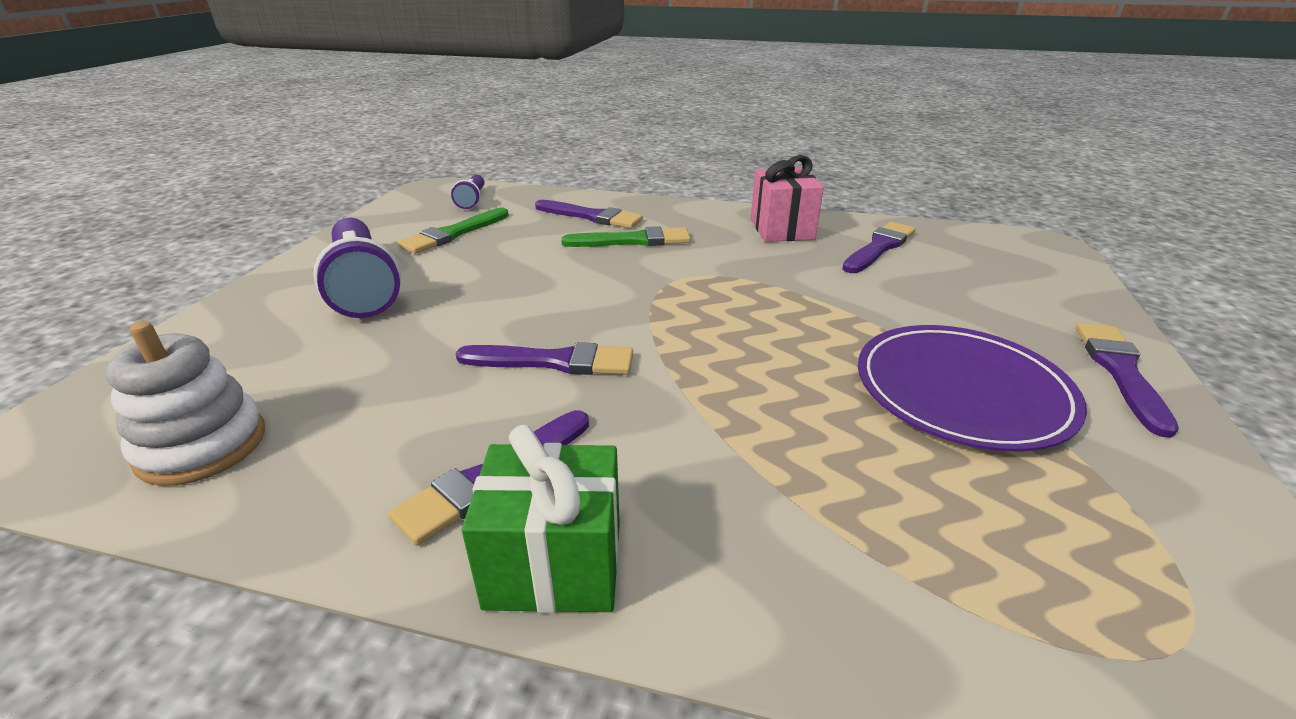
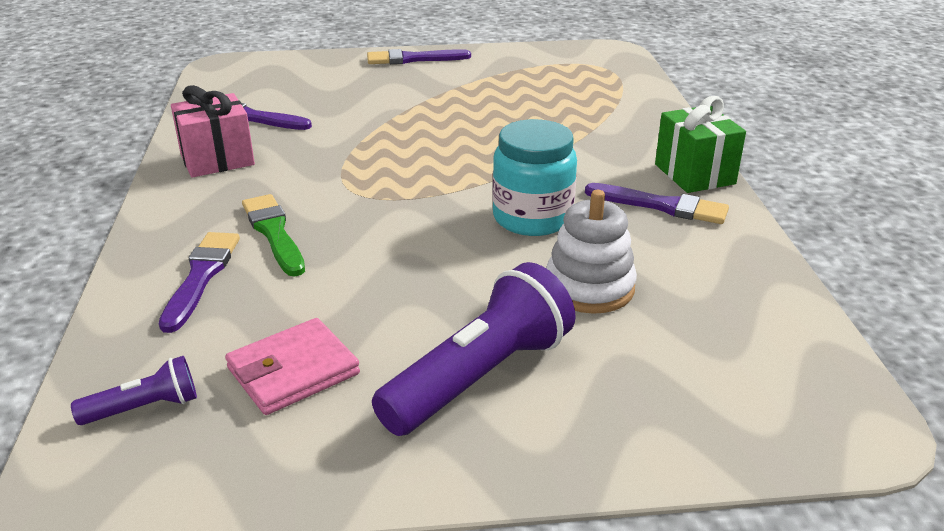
camera: 110 degrees left, 0 degrees up
(202, 445) = (756, 330): white stacking toy -> white stacking toy (589, 287)
(453, 233) = (293, 371): green brush -> pink wallet
(554, 362) = (532, 218): purple brush -> turquoise jar
(962, 391) = (463, 93): purple plate -> none

